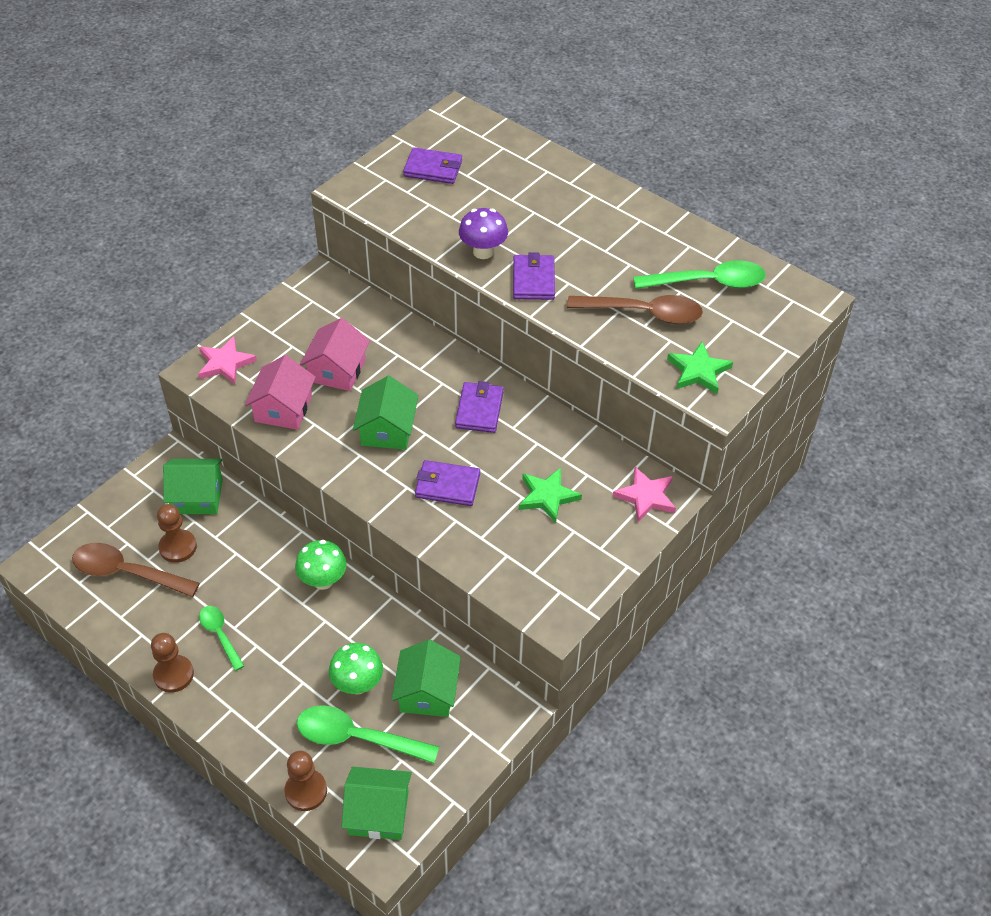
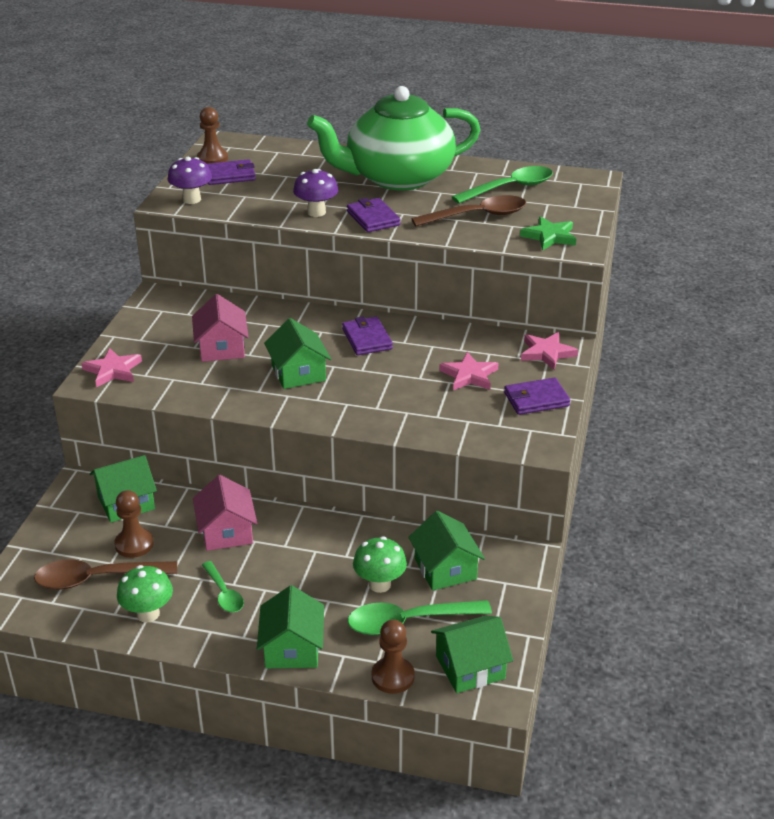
camera: 25 degrees left, 15 degrees down
(173, 675) = (200, 638): brown pawn -> brown pawn (212, 159)
(220, 635) = (224, 593): green spoon -> green spoon turned 150 degrees counterclockwise
(241, 720) = (292, 648): none -> green house
(283, 409) = (193, 385): pink house -> pink house (226, 532)
(323, 580) = (291, 524): green mushroom -> green mushroom (148, 614)
(375, 192) = (192, 199): none -> purple mushroom
(447, 486) = (381, 393): purple wallet -> purple wallet (536, 399)
(547, 496) = (469, 375): green star -> pink star
(599, 227) = (397, 177): none -> green teapot

